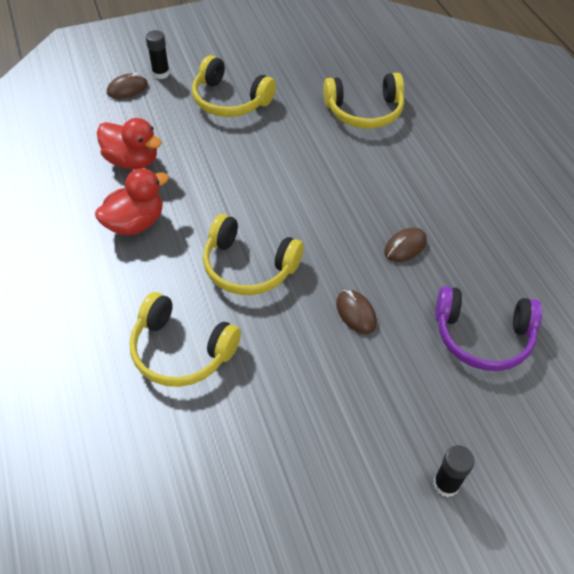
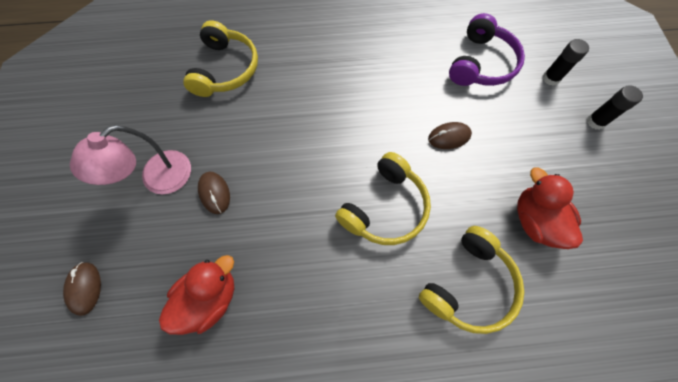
camera: 75 degrees left, 15 degrees up
(135, 223) = (303, 307): red duck -> red duck (535, 221)
(161, 73) = (77, 244): black glue stick -> black glue stick (551, 78)
(230, 100) = (158, 179): yellow headphones -> pink lamp
(405, 246) = (390, 85): brown mouse -> brown mouse (214, 193)

